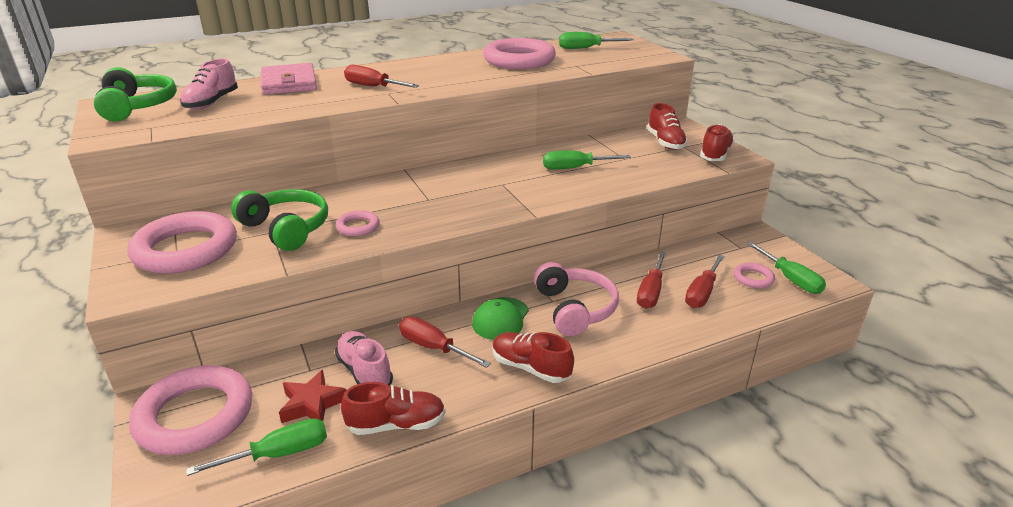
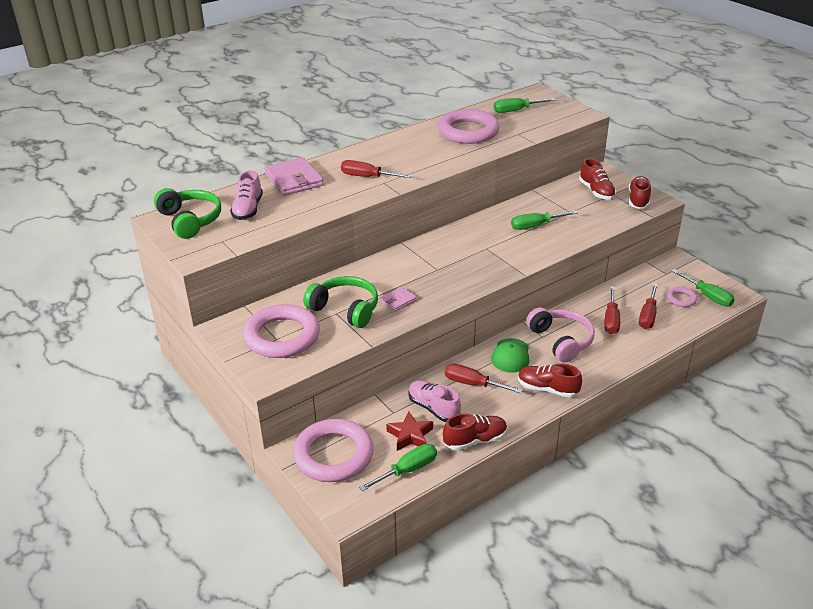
camera: 10 degrees left, 5 degrees up
(358, 226) = (398, 300): pink ring -> pink wallet

